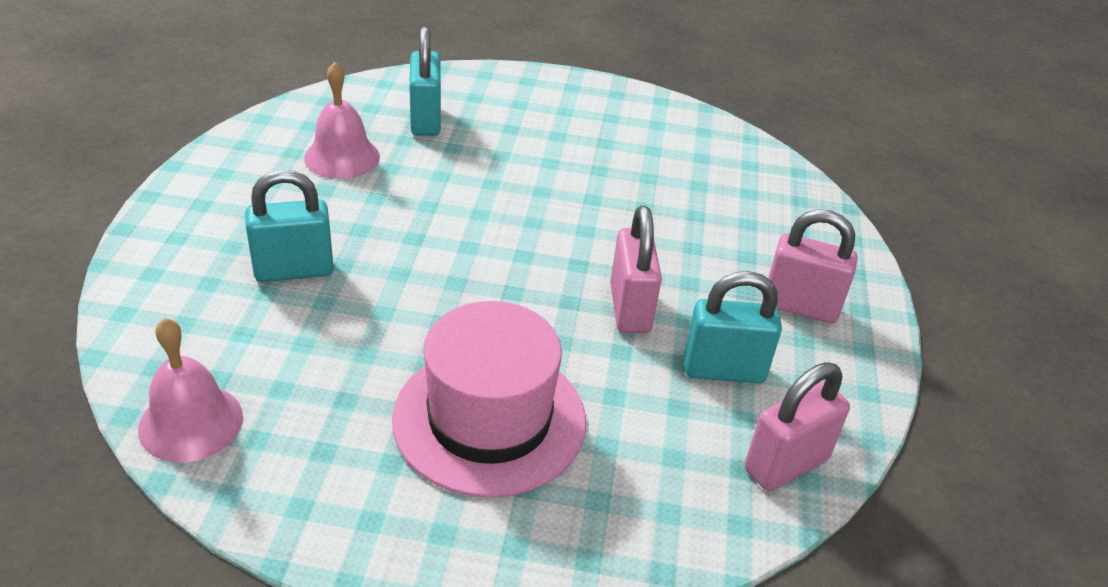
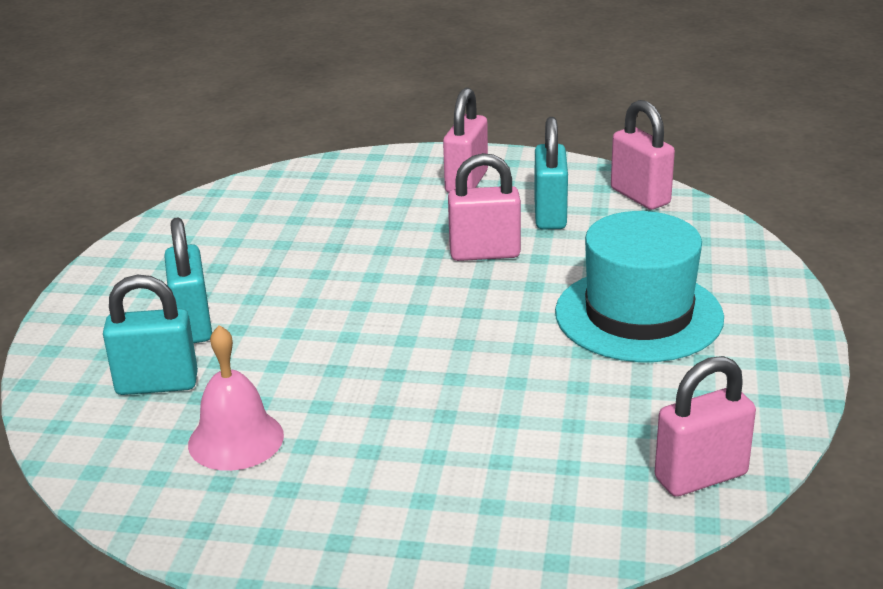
camera: 85 degrees left, 10 degrees down
(191, 422) = (701, 476): pink bell -> pink padlock
(294, 270) = (460, 446): turquoise padlock -> turquoise padlock (193, 325)
(489, 419) = (638, 315): pink hat -> turquoise hat

